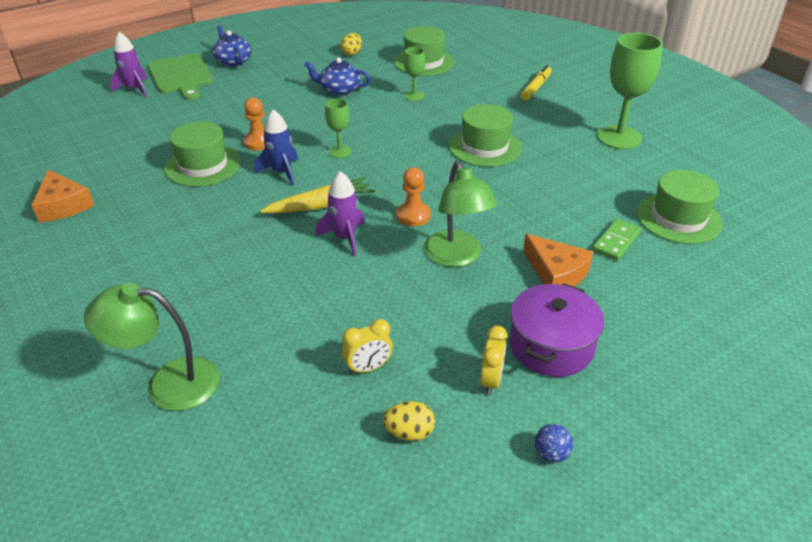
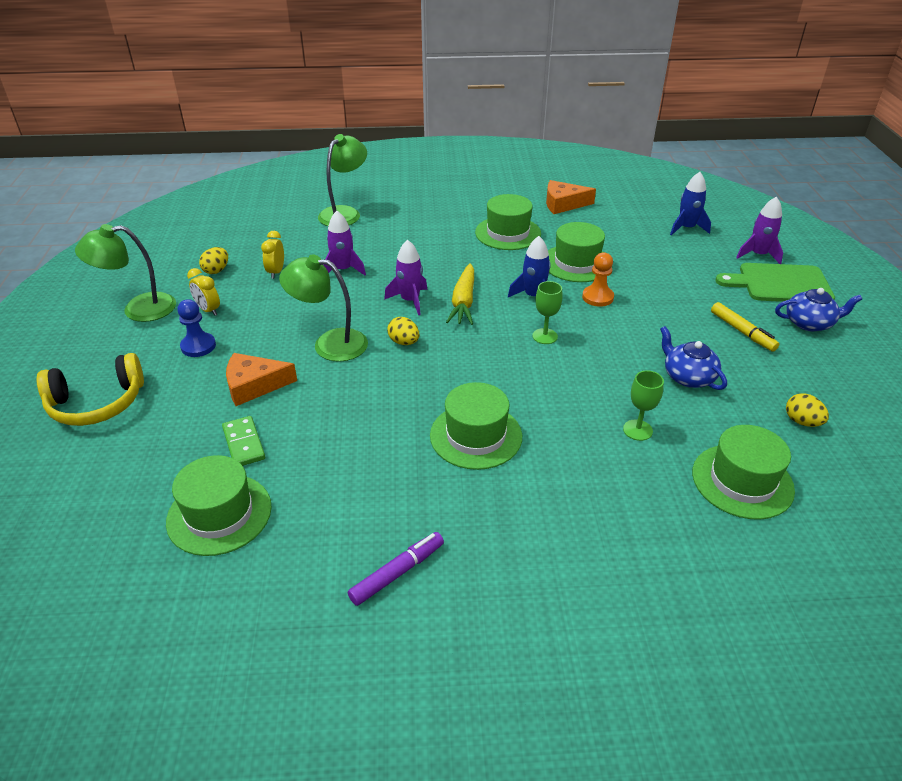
camera: 120 degrees right, 0 degrees up
(95, 126) = (686, 228): none -> blue rocket
(159, 222) = (508, 233): none -> green hat
(321, 311) = (343, 270): none -> purple rocket
(339, 90) = (688, 377): blue teapot -> blue teapot turned 75 degrees counterclockwise
(413, 215) = (404, 342): orange pawn -> yellow egg
(536, 88) = (592, 565): yellow marker -> yellow marker (742, 332)
(551, 346) = (198, 346): purple pot -> blue pawn
(551, 454) = (138, 309): blue ball -> green lamp
(619, 137) = (397, 573): green goblet -> purple marker
(695, 363) = (97, 403): none -> yellow headphones

